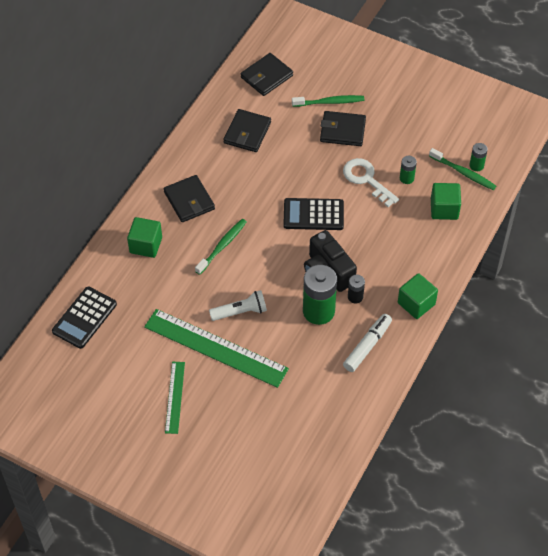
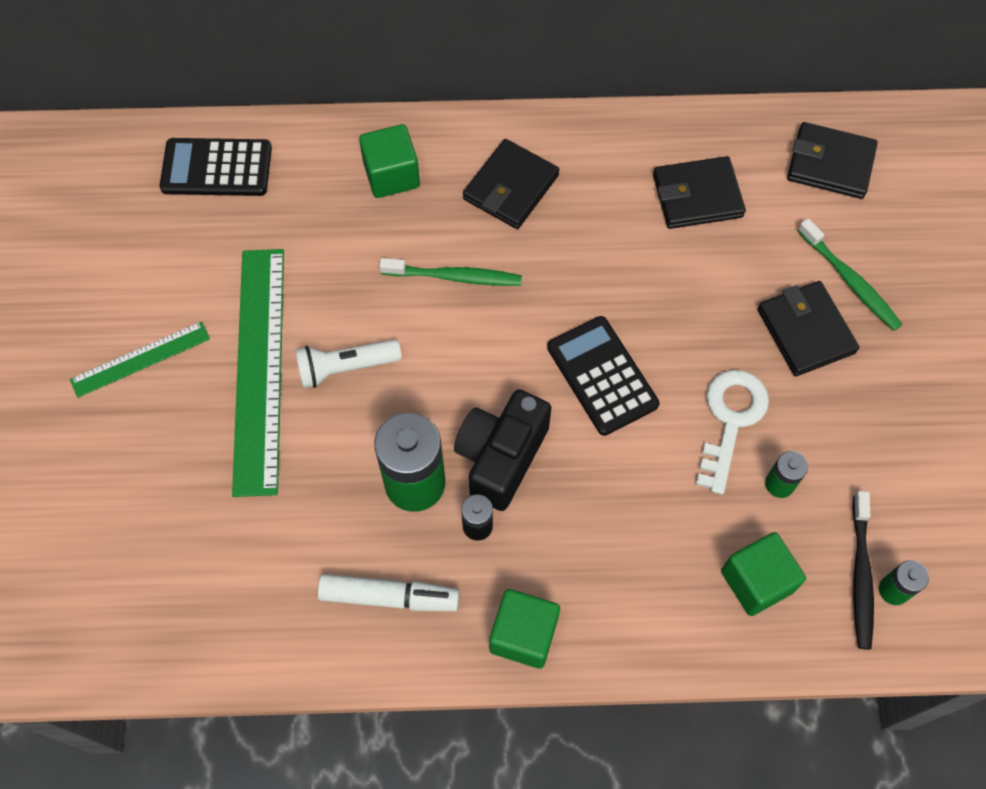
camera: 60 degrees right, 10 degrees up
(240, 312) = (345, 367): white flashlight -> white flashlight turned 120 degrees clockwise
(463, 173) = (860, 575): green toothbrush -> black toothbrush

